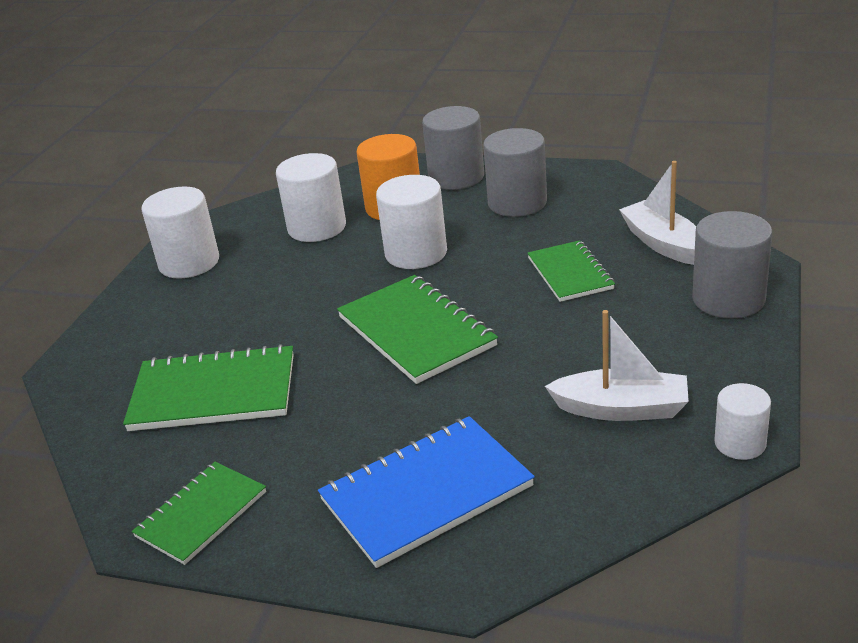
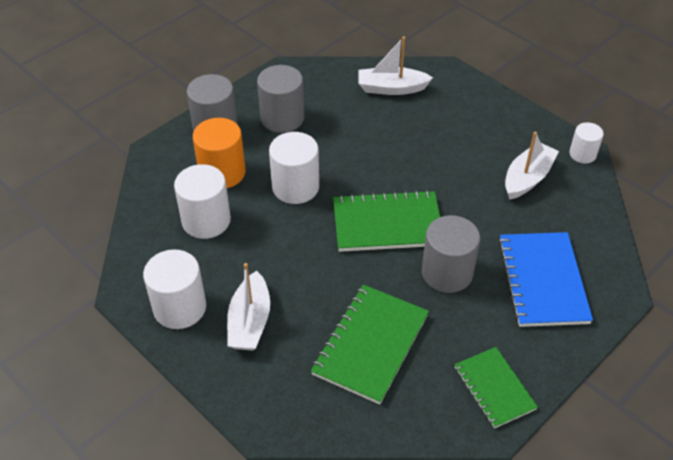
camera: 65 degrees left, 15 degrees up
(197, 306) = (250, 321): none -> white boat
(570, 273) = (386, 136): green notebook -> none
(728, 299) = (466, 95): grey cylinder -> grey cylinder (447, 273)

